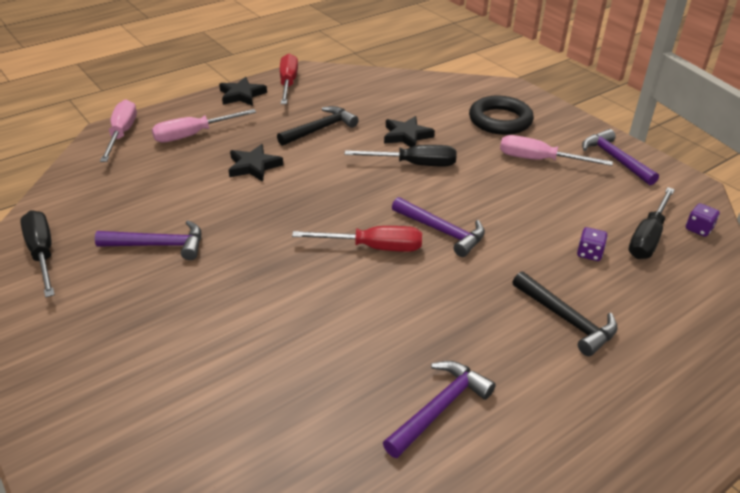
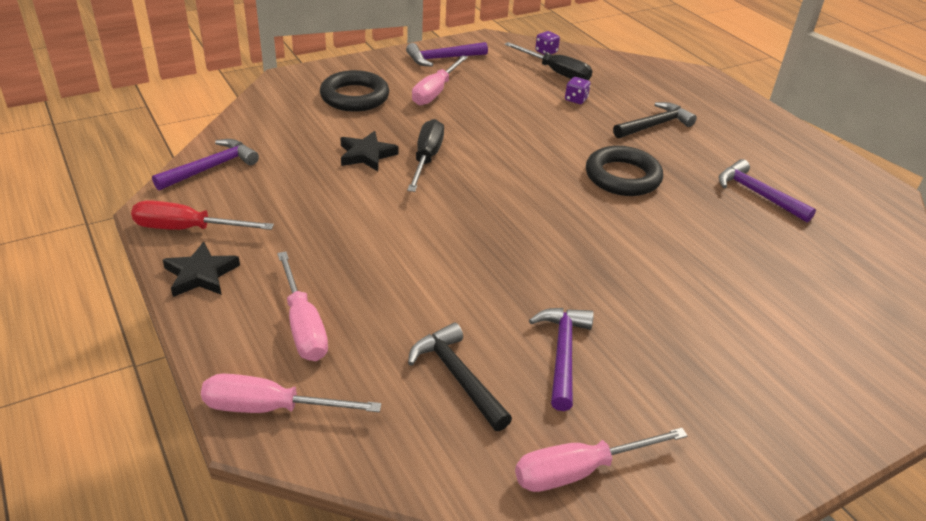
camera: 85 degrees left, 0 degrees up
(42, 254) = (579, 471): black screwdriver -> pink screwdriver
(254, 166) = (403, 271): black star -> none
(320, 129) = (329, 212): black hammer -> black hammer (458, 377)
(373, 247) = (568, 200): red screwdriver -> none
(432, 287) = (622, 177): none -> black ring
(442, 231) = (544, 160): purple hammer -> purple hammer (211, 168)

